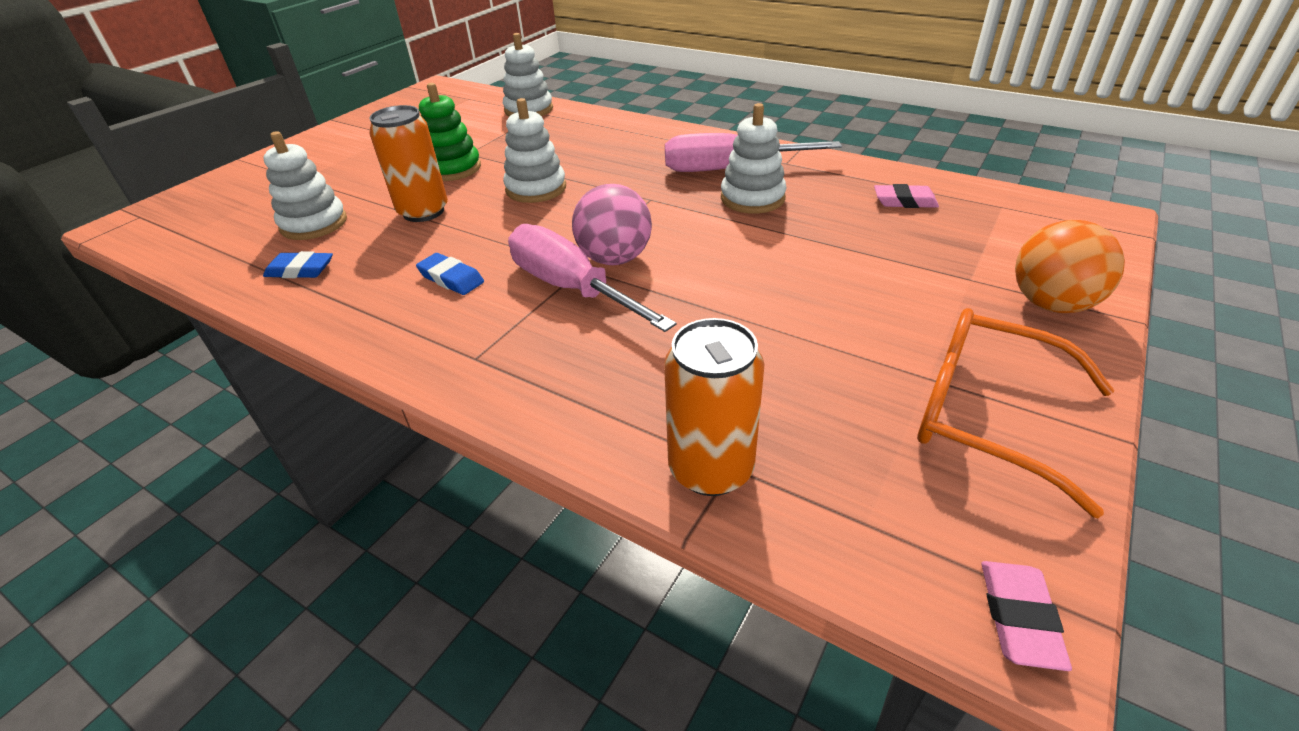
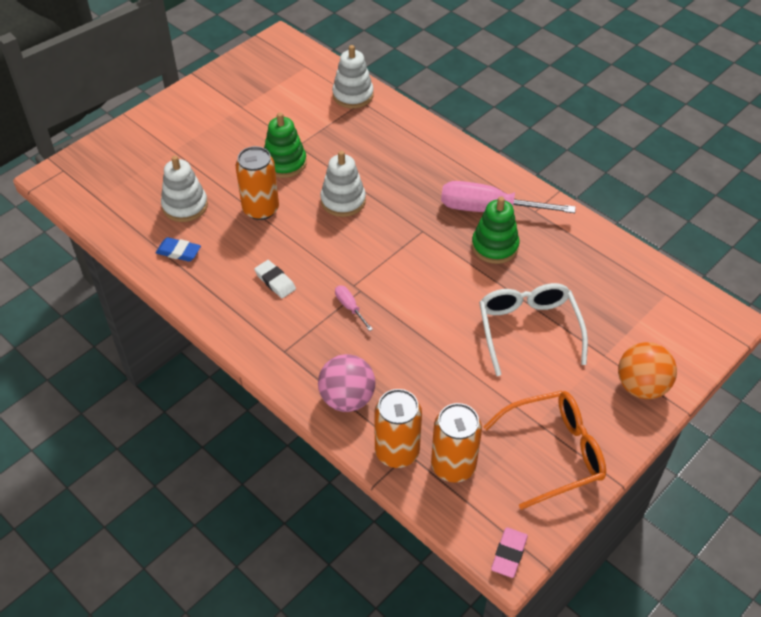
camera: 10 degrees right, 10 degrees up
(451, 278) = (275, 281): blue eraser -> white eraser
(571, 288) = (350, 307): pink screwdriver -> pink screwdriver, size x0.44
(615, 258) = (383, 286): pink ball -> pink ball (347, 398)
(752, 198) = (494, 246): white stacking toy -> green stacking toy
(823, 471) = (453, 466): none -> orange can
(844, 269) = (528, 329): none -> white glasses
(904, 201) = (600, 273): pink eraser -> none
(985, 414) = (554, 452): orange glasses -> orange glasses turned 120 degrees clockwise

